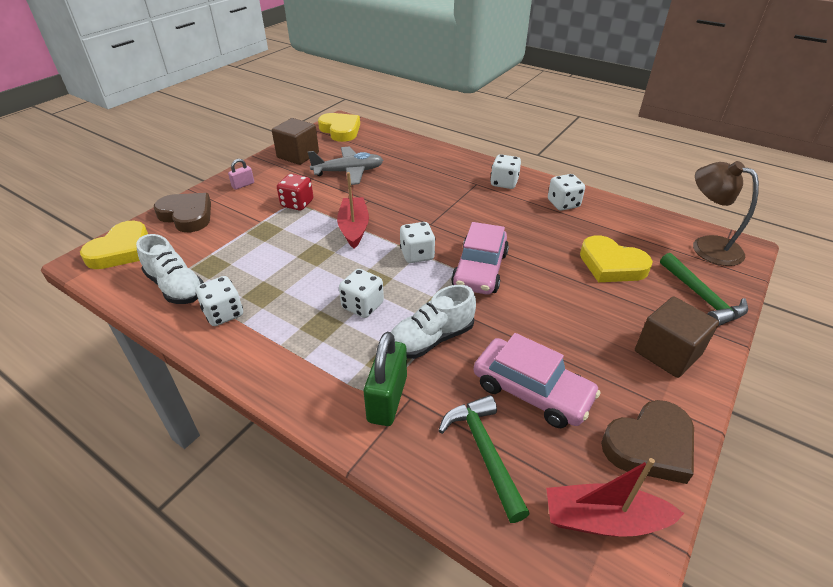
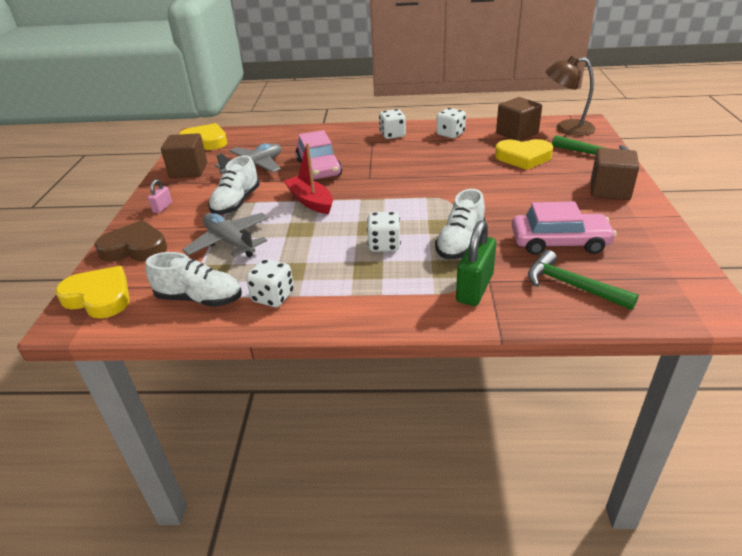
camera: 30 degrees left, 5 degrees down
(121, 250) = (99, 297): yellow heart -> yellow heart turned 60 degrees counterclockwise
(252, 241) = (230, 242): none -> grey plane
(297, 204) = (236, 203): red dice -> white shoe
(387, 399) = (474, 288): green padlock -> green padlock turned 45 degrees clockwise
(417, 255) = (384, 199): white dice -> none
(480, 270) = (442, 191): pink car -> pink car (319, 168)
(603, 520) = (673, 284): red boat -> none
(638, 231) = (517, 133): none -> brown cube
(650, 445) = (654, 238): brown heart -> none

